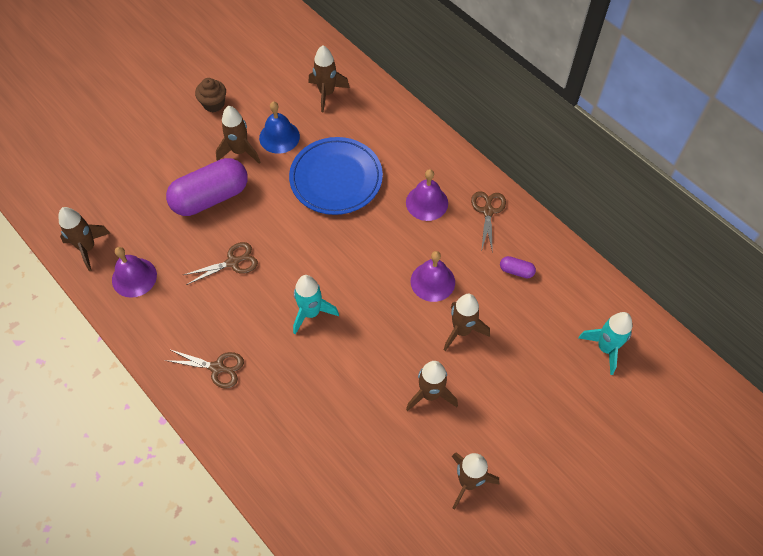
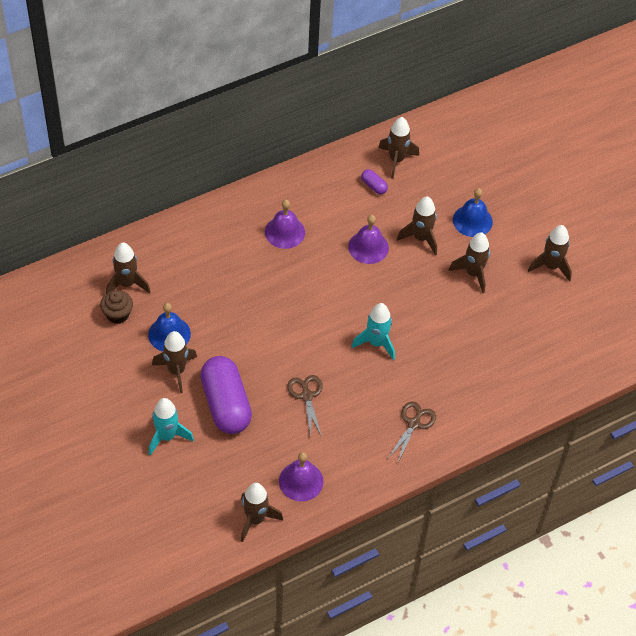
camera: 80 degrees left, 5 degrees down
(213, 104) = (105, 385): brown cupcake -> brown cupcake (117, 314)
(336, 178) = (236, 296): blue plate -> none
(488, 211) = (307, 189): brown scissors -> none
(505, 381) = (472, 220): none -> blue bell
(516, 271) = (374, 186): purple capsule -> purple capsule turned 75 degrees counterclockwise
(561, 286) = (396, 160): none -> brown rocket
(605, 348) = (459, 148): turquoise rocket -> turquoise rocket (167, 436)

